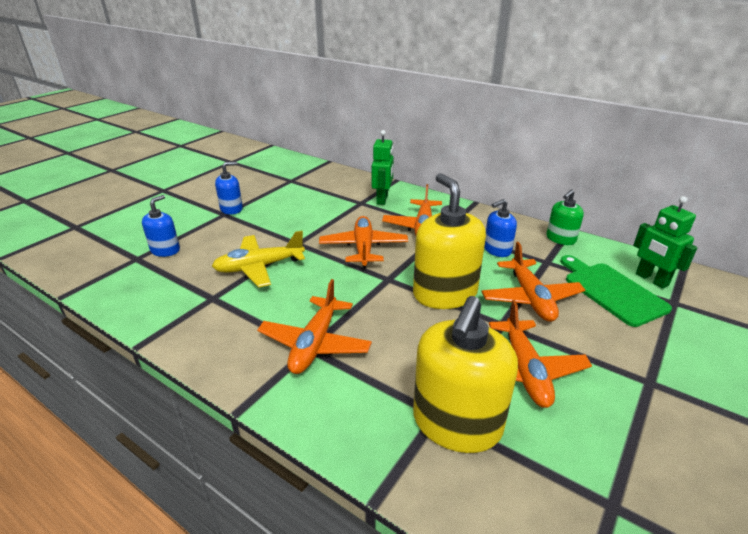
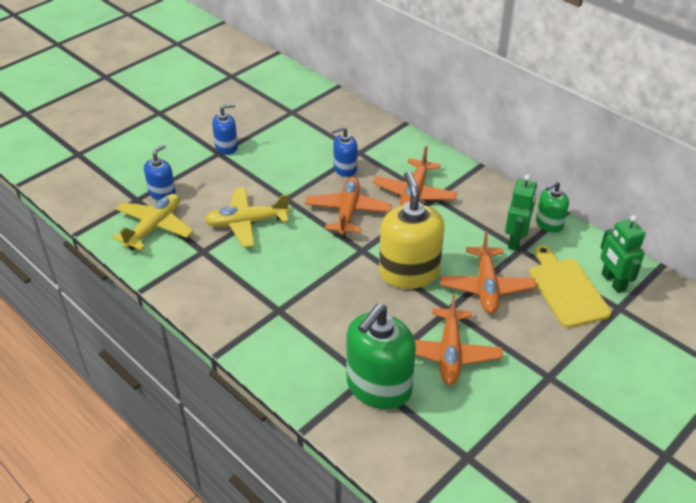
camera: 10 degrees right, 10 degrees up
(155, 281) = (154, 227): none -> yellow plane
(315, 343) = (284, 306): orange plane -> none
(382, 199) = (383, 150): green robot -> green robot (515, 241)
(456, 423) = (378, 386): yellow soap dispenser -> green soap dispenser
(497, 250) = (478, 229): blue soap dispenser -> blue soap dispenser (345, 168)
(611, 291) = (566, 289): green cutting board -> yellow cutting board

